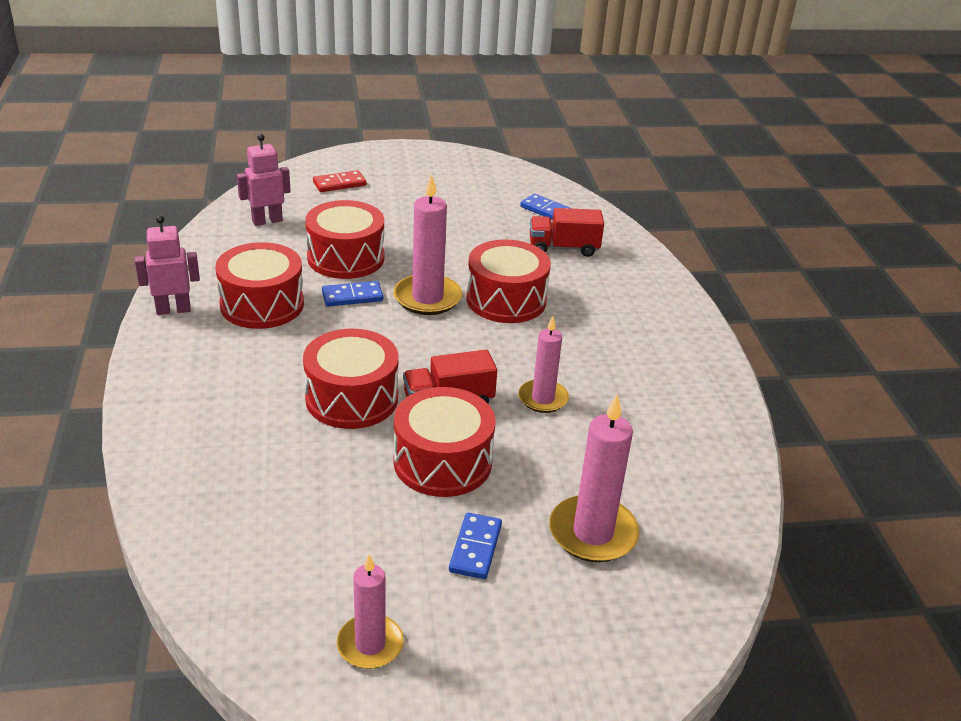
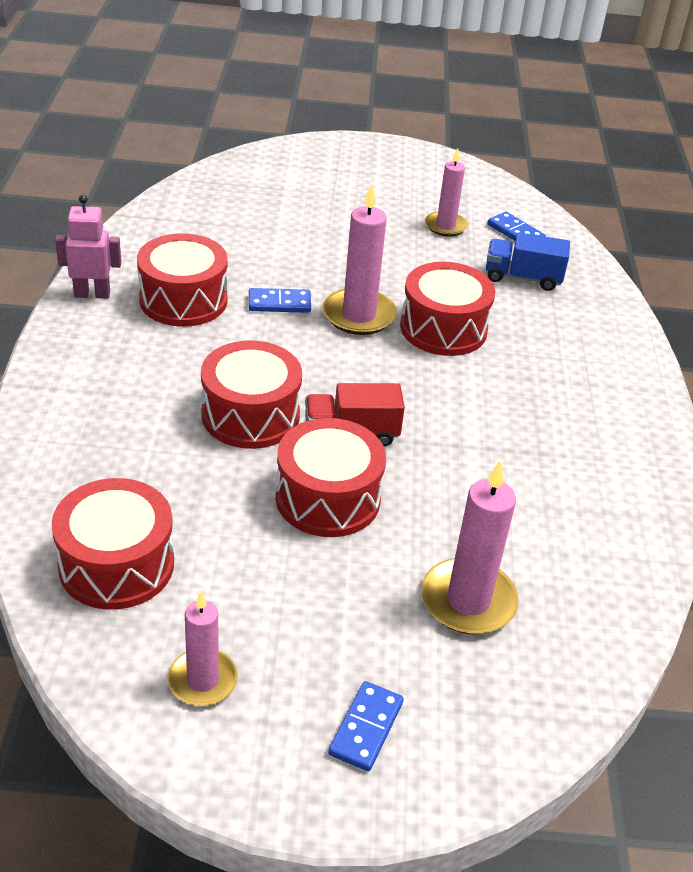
camera: 10 degrees right, 5 degrees up
(267, 221) = (211, 208): pink robot -> none
(339, 184) = (297, 176): red domino -> none
(346, 258) = (283, 259): red drum -> red drum (116, 564)
(475, 548) = (338, 597): blue domino -> blue domino (366, 728)
(543, 398) = (454, 444): pink candle -> pink candle (445, 226)
(563, 248) = (522, 277): red truck -> blue truck

